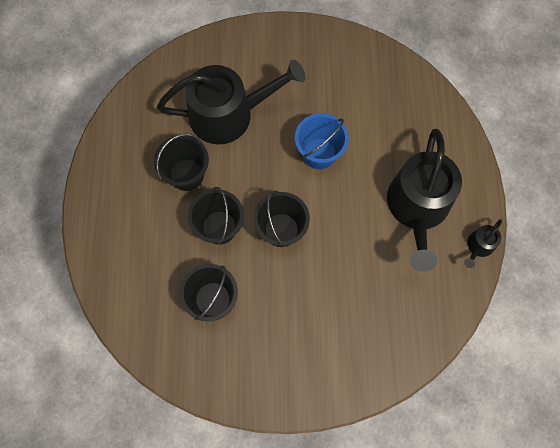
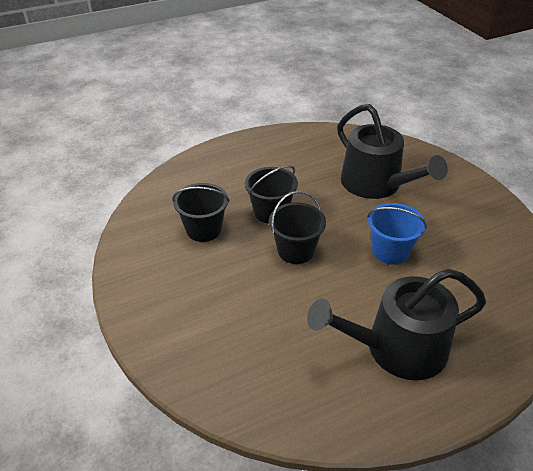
camera: 65 degrees right, 30 degrees down
(186, 174) = (303, 179): black bucket -> none
(479, 246) = (396, 426): black watering can -> none

